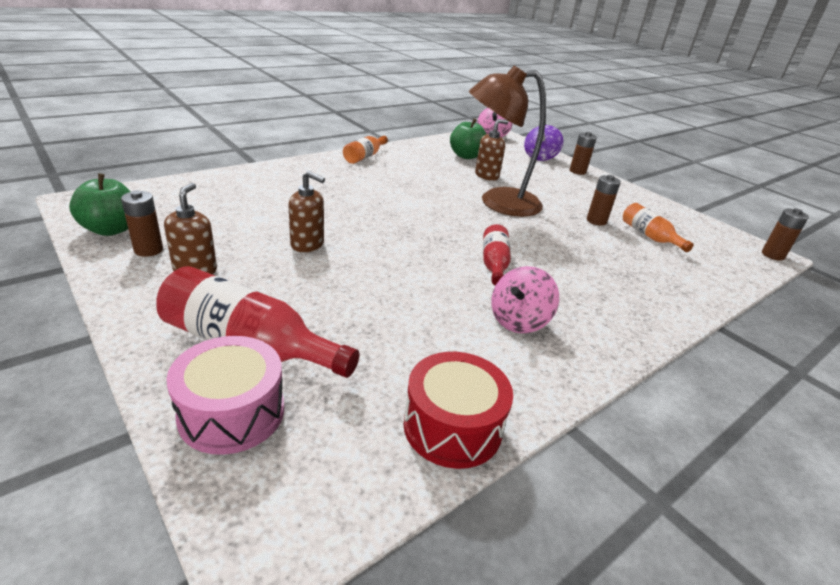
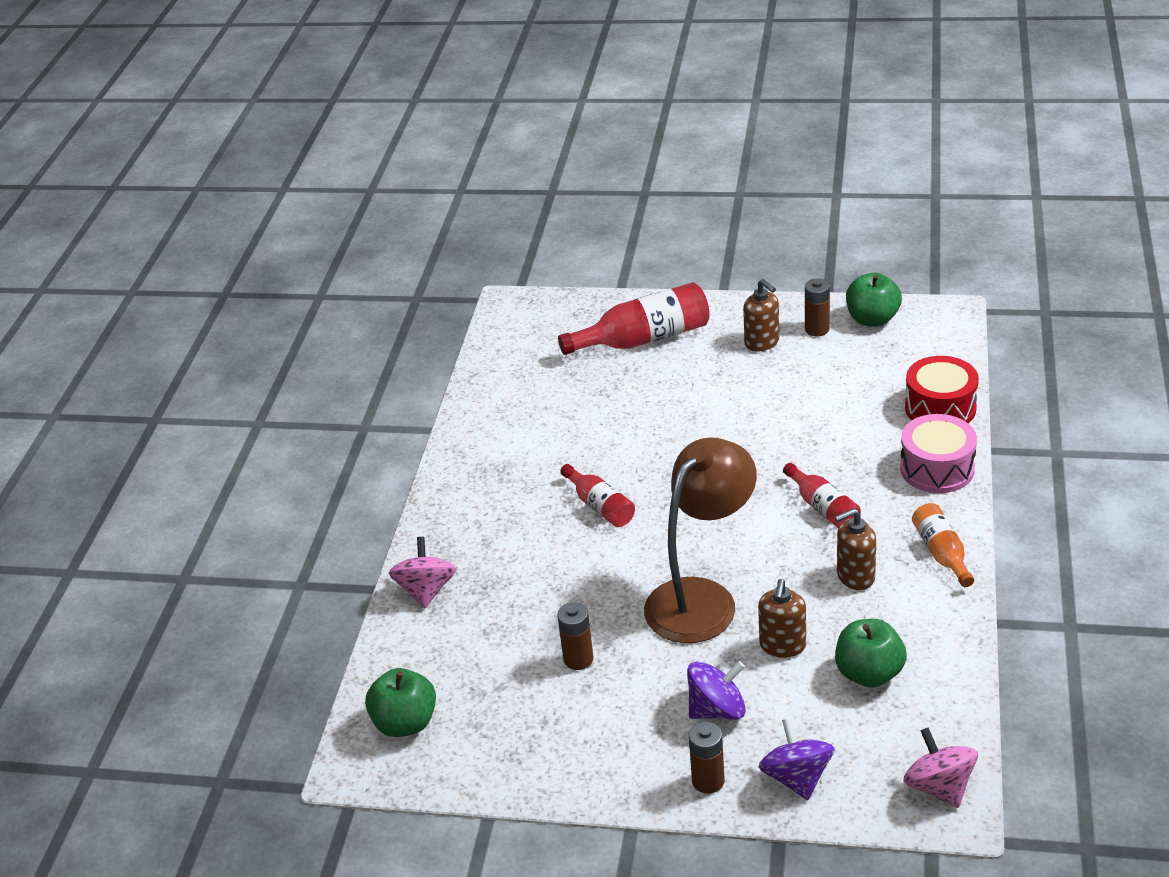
camera: 145 degrees right, 5 degrees up
(232, 412) = (595, 317): pink drum -> pink drum (937, 468)
(307, 244) = (747, 410): brown soap dispenser -> brown soap dispenser (855, 576)
(375, 191) = (823, 508): none -> red bottle
(452, 426) = (490, 383): red drum -> red drum (940, 408)
(518, 320) = (524, 468): pink spinning top -> pink spinning top (426, 590)
(546, 179) = (717, 710): none -> purple spinning top
(649, 236) = (504, 680): orange bottle -> none
(728, 252) = (405, 723): none -> green apple
(772, 255) = (352, 765): brown battery -> none

